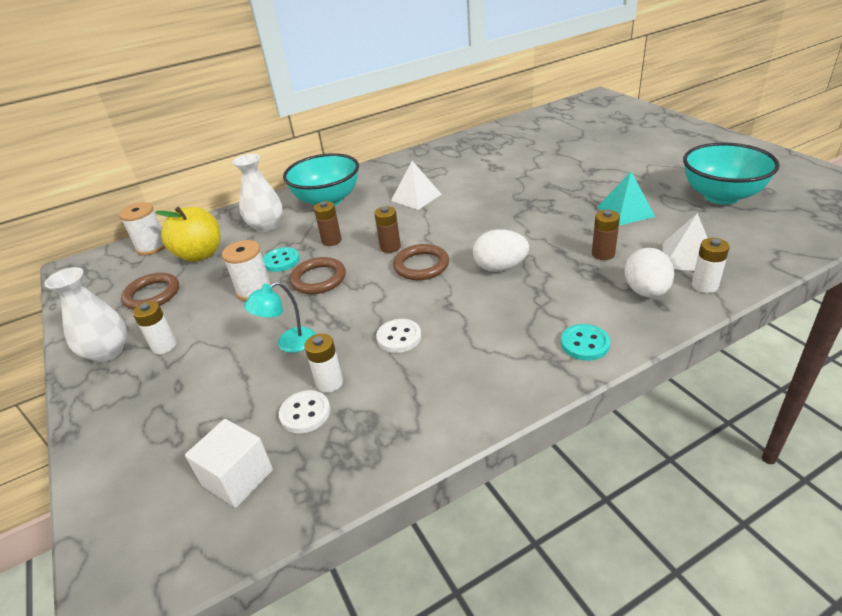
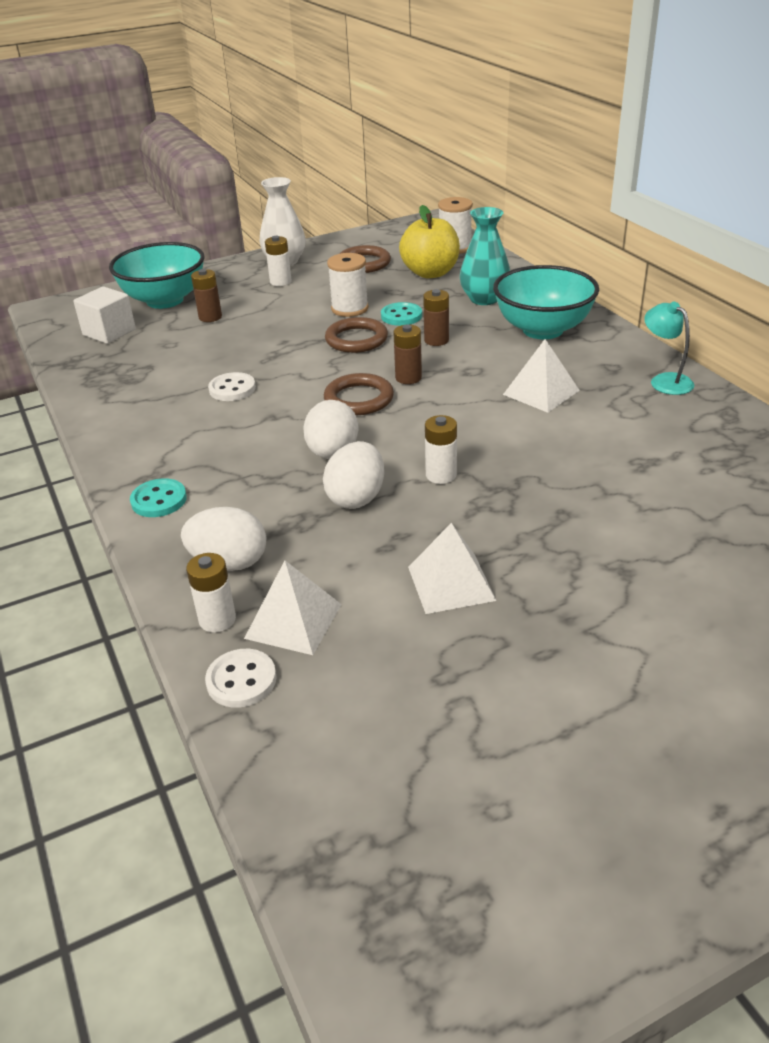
camera: 90 degrees right, 0 degrees up
(266, 226) = (484, 299): white vase -> turquoise vase
(289, 344) = (253, 335): turquoise lamp -> turquoise lamp (665, 380)
(305, 413) = (158, 351): white button -> white button (241, 680)
(329, 383) = (188, 358): white battery -> white battery (441, 475)
(553, 251) = (356, 498): none -> white egg
(603, 254) = (332, 540): brown battery -> brown battery (210, 317)
(625, 211) = (451, 583): turquoise pyramid -> white pyramid
(721, 196) = (484, 721): turquoise bowl -> turquoise bowl (165, 300)

